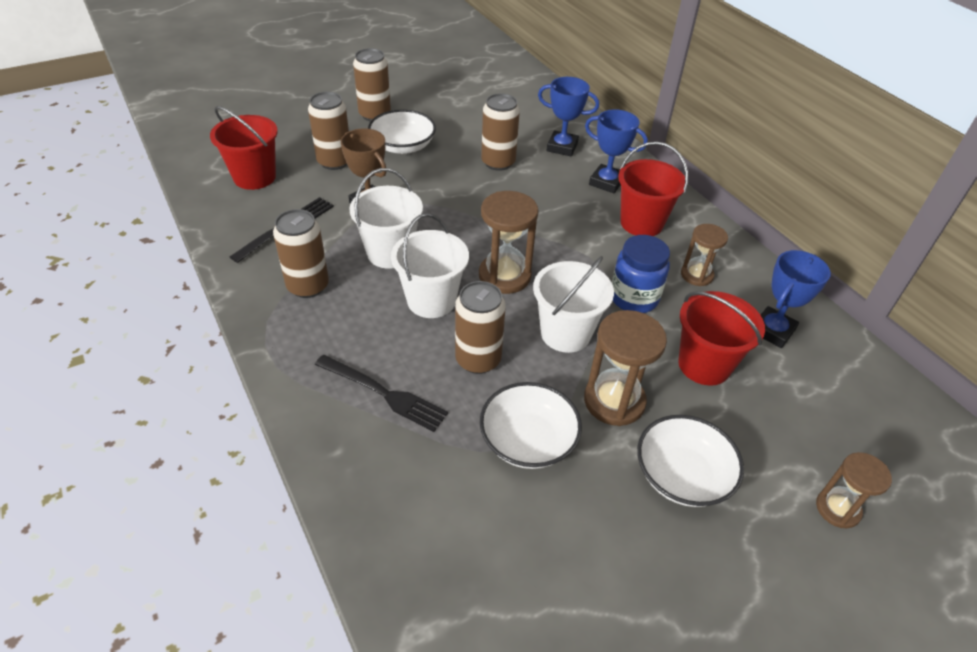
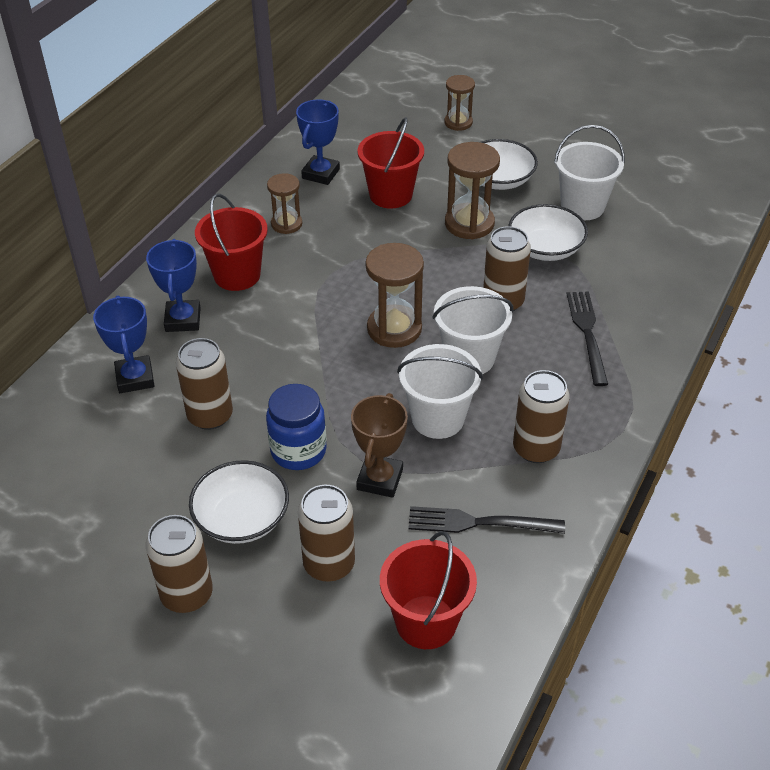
camera: 120 degrees left, 0 degrees up
(565, 333) = (427, 268): white bucket -> white bucket (582, 206)
(634, 298) = (349, 248): blue jar -> blue jar (298, 451)
(772, 331) = (320, 174): blue trophy -> blue trophy turned 75 degrees counterclockwise

